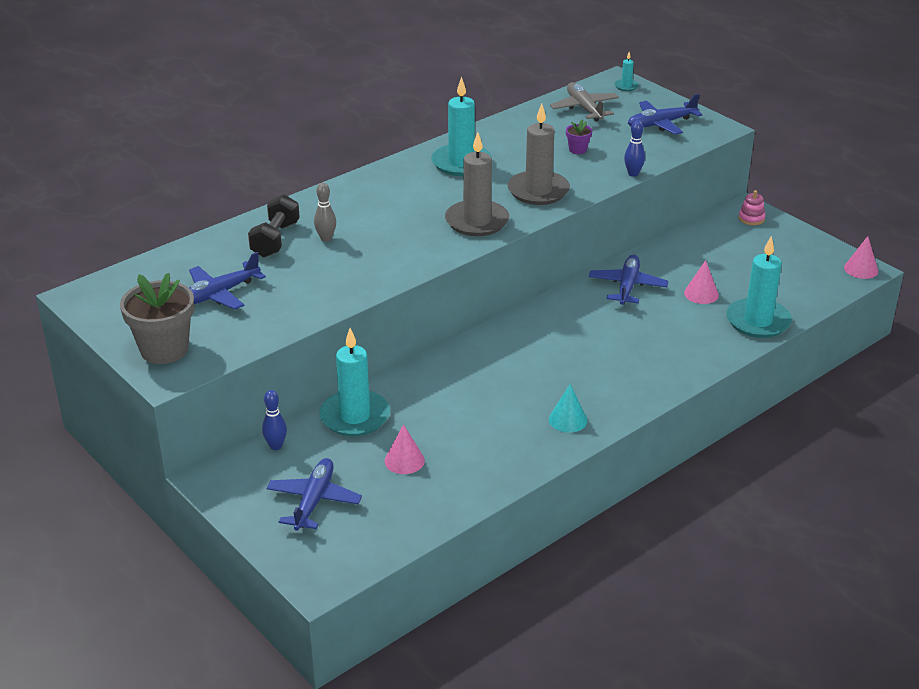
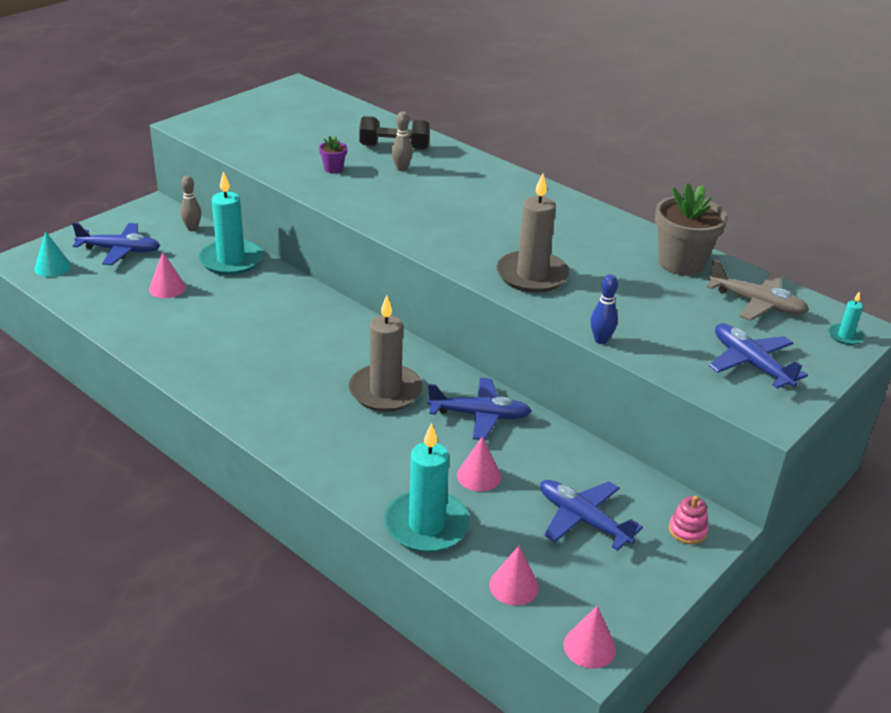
camera: 80 degrees right, 0 degrees up
(164, 349) = (223, 120): grey flower pot -> grey flower pot (681, 263)
(218, 294) = (303, 132): blue plane -> blue plane (583, 520)
(276, 446) = (192, 228): blue bowling pin -> grey bowling pin
(461, 163) = (575, 228): turquoise candle -> none
(477, 221) = (454, 241): grey candle -> grey candle (385, 391)
(568, 420) = (223, 376): turquoise cone -> turquoise cone (52, 267)
(577, 150) = (643, 300): purple flower pot -> purple flower pot (333, 169)
(584, 108) = (757, 304): grey plane -> grey plane turned 60 degrees clockwise
(813, 291) = (514, 586): none -> pink cone

